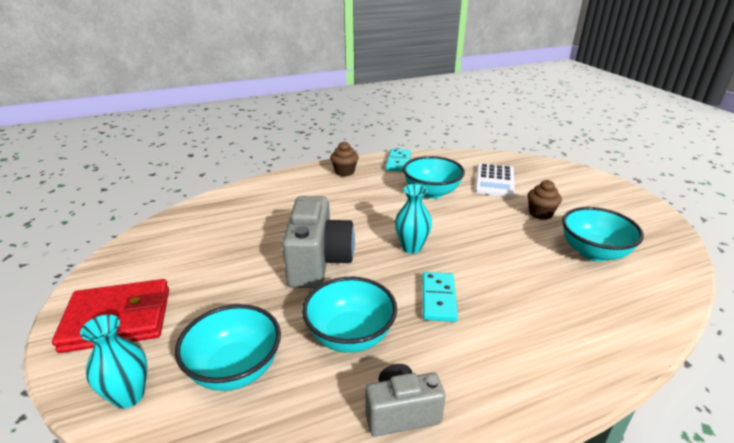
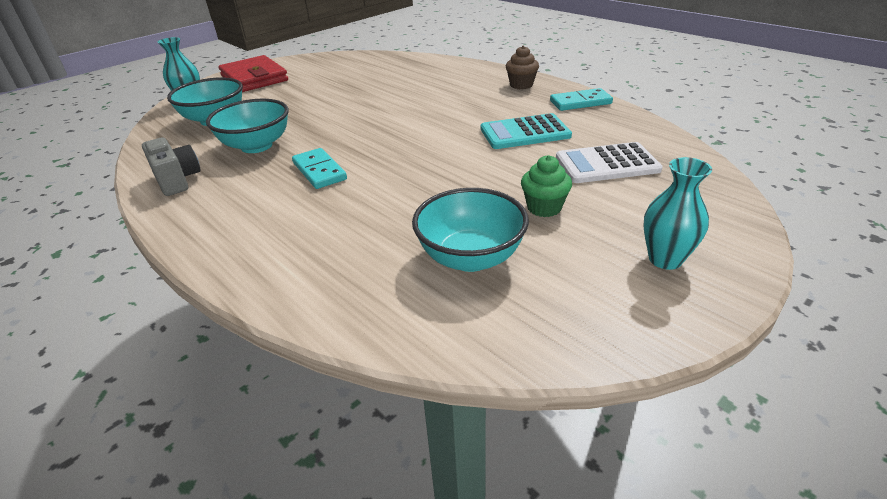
camera: 70 degrees right, 5 degrees up
(318, 262) = (347, 113): grey camera -> none
(411, 247) = (397, 144): turquoise vase -> turquoise vase (665, 259)
(431, 192) = (525, 133): turquoise bowl -> turquoise calculator
(438, 298) = (319, 171): turquoise domino -> turquoise domino turned 75 degrees clockwise
(540, 214) = (544, 207): brown cupcake -> green cupcake

